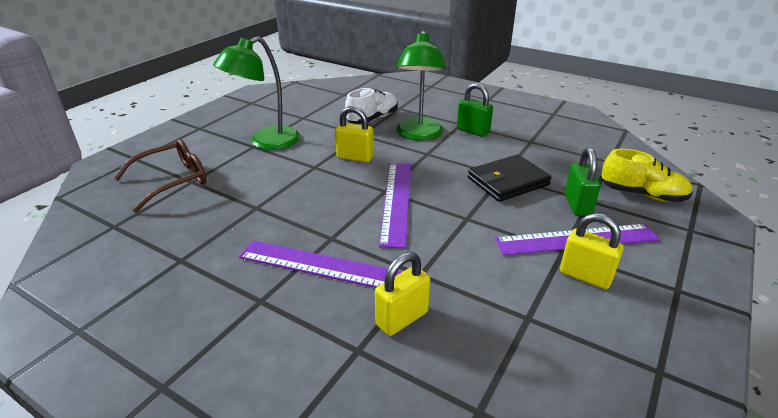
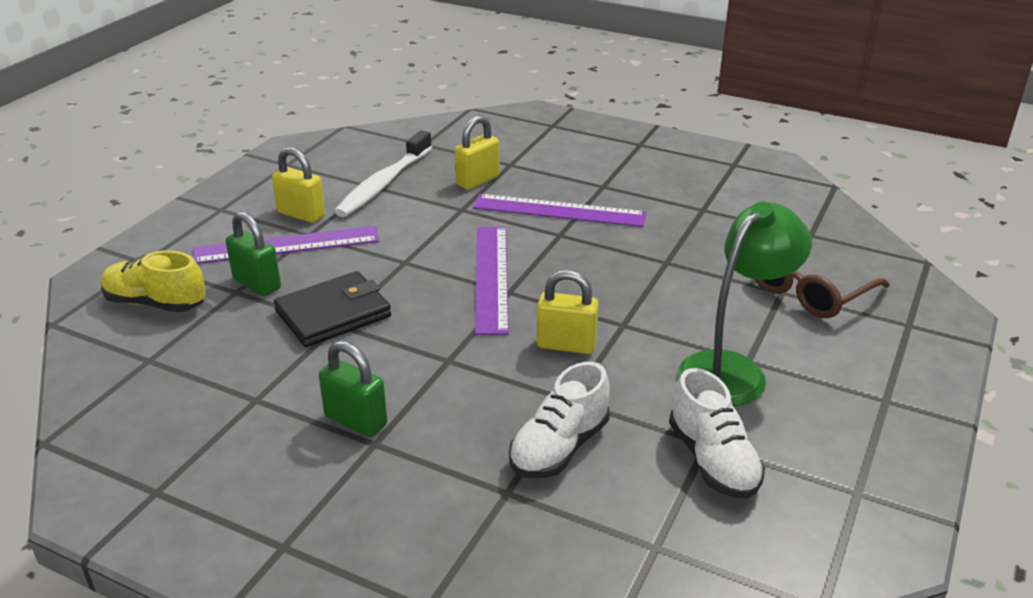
camera: 175 degrees right, 0 degrees up
(304, 112) = (712, 460): none -> white shoe
(419, 135) = (461, 404): green lamp -> none
(514, 320) = (383, 184): none -> white toothbrush
(577, 205) = (257, 284): green padlock -> green padlock turned 45 degrees counterclockwise

